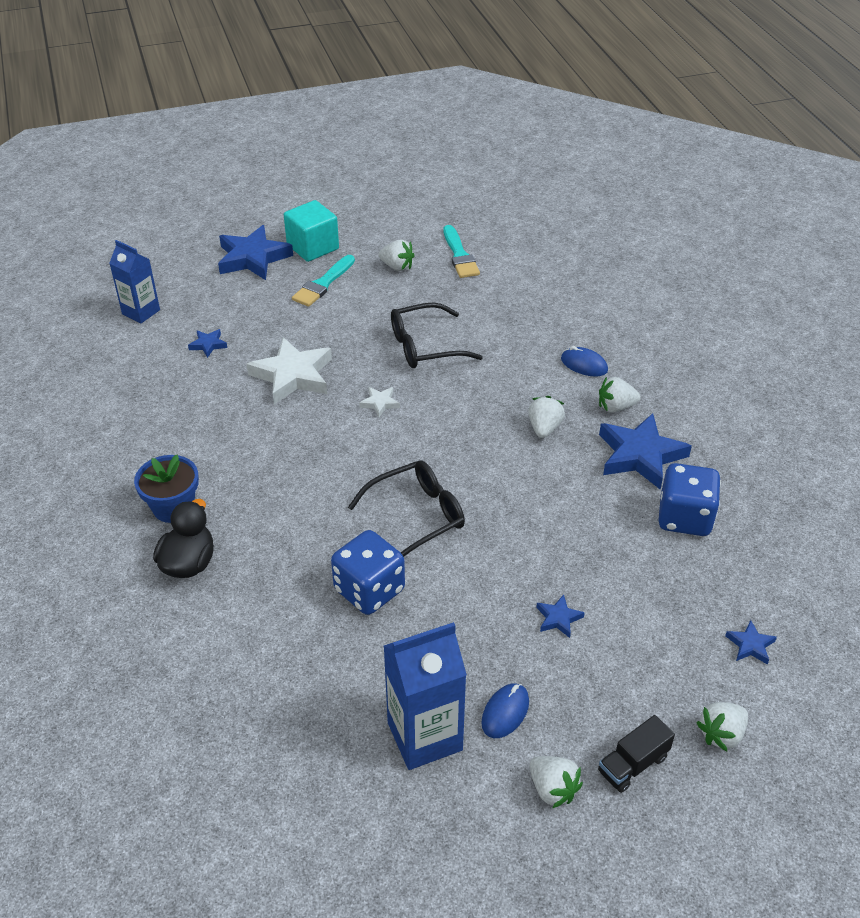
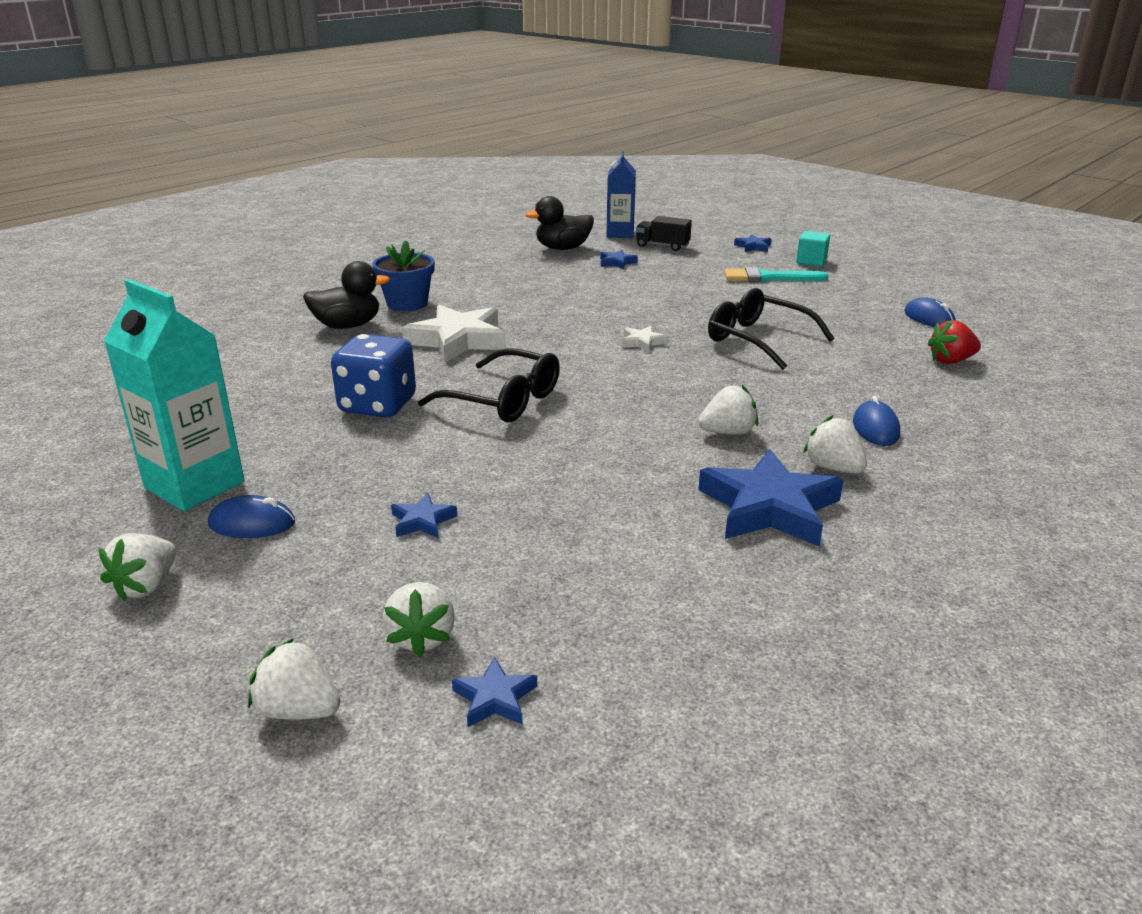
camera: 60 degrees right, 15 degrees down
(139, 360) = (563, 248): none -> black duck
(253, 258) = (753, 247): blue star -> blue star, size x0.46
(293, 375) = (626, 300): white star -> white star (458, 340)
(313, 247) = (811, 261): turquoise cube -> turquoise cube, size x0.60
(397, 266) = (853, 298): white strawberry -> white strawberry (422, 637)
(424, 736) = (195, 485): blue carton -> turquoise carton
(459, 255) = (929, 318): turquoise brush -> blue mouse
(525, 284) = (951, 361): none -> red strawberry
(633, 764) = (209, 639): black truck -> black truck (662, 246)
(684, 518) = (693, 572): blue dice -> none

